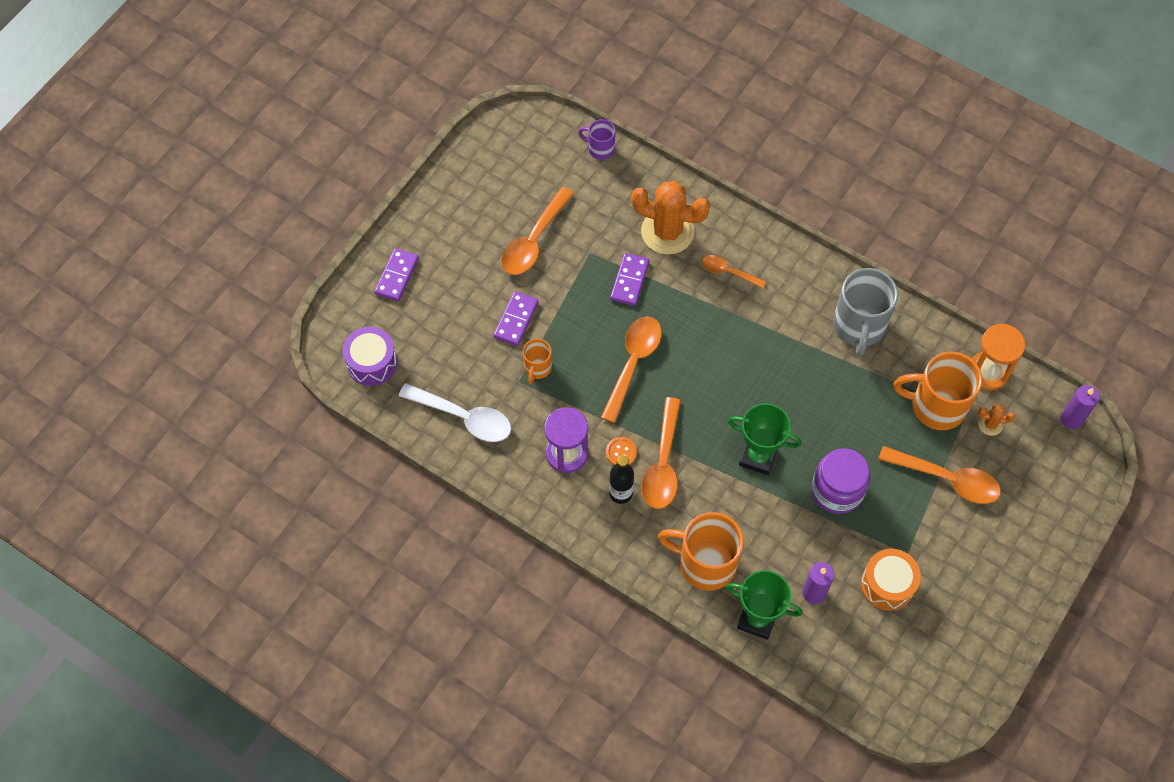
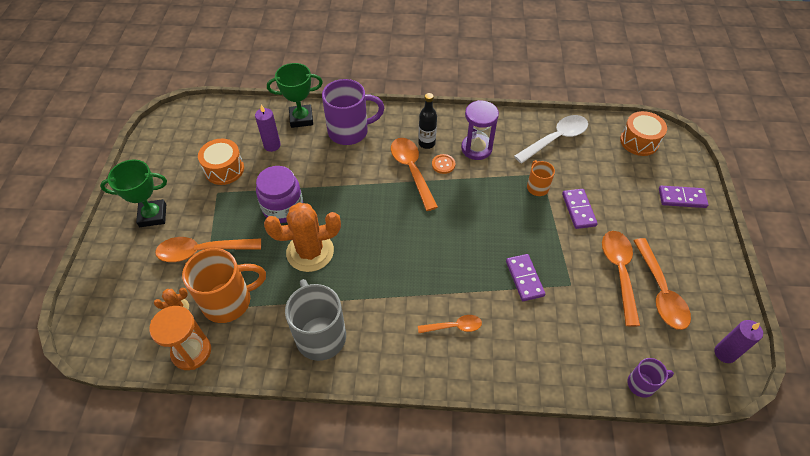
camera: 150 degrees right, 10 degrees down
(372, 363) = (639, 141): purple drum -> orange drum
(397, 276) = (682, 198): purple domino -> purple domino turned 75 degrees counterclockwise
(463, 417) = (555, 139): white spoon -> white spoon turned 150 degrees clockwise
(633, 363) = (476, 221): orange spoon -> orange spoon (660, 291)
(667, 232) = (526, 335): orange cactus -> orange cactus (310, 252)
(705, 563) = (350, 131): orange mug -> purple mug
(758, 457) = (350, 203): green trophy -> green trophy (153, 215)
(1071, 419) = (105, 346): purple candle -> purple candle (725, 353)

